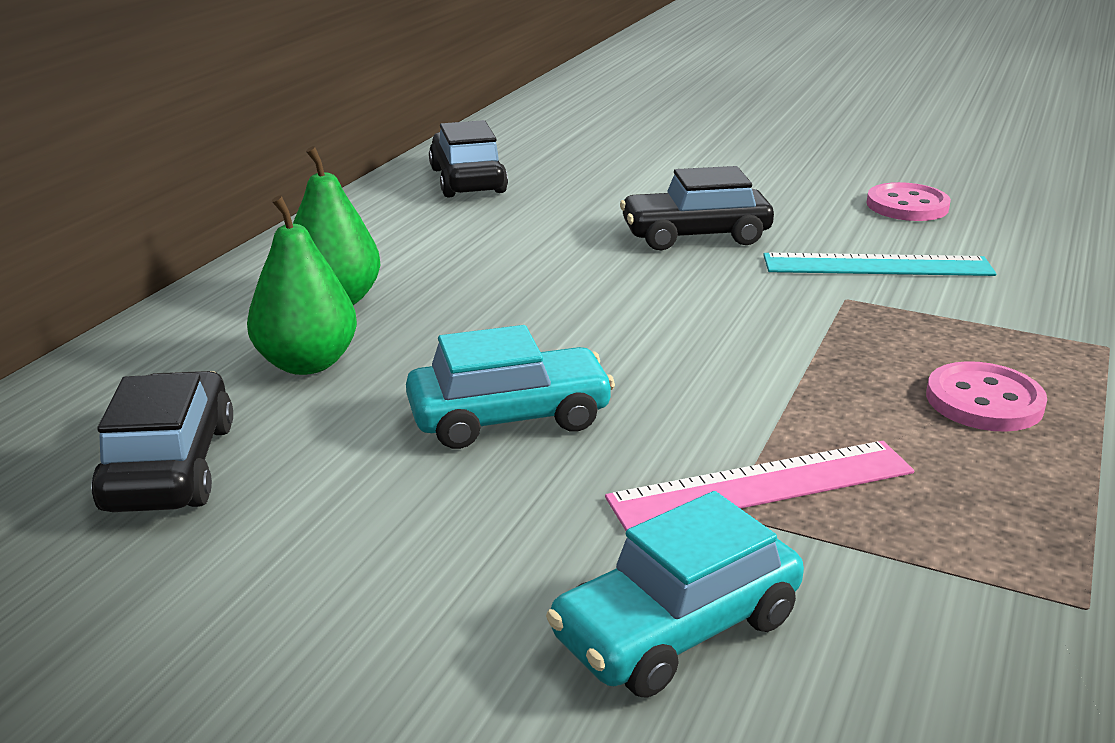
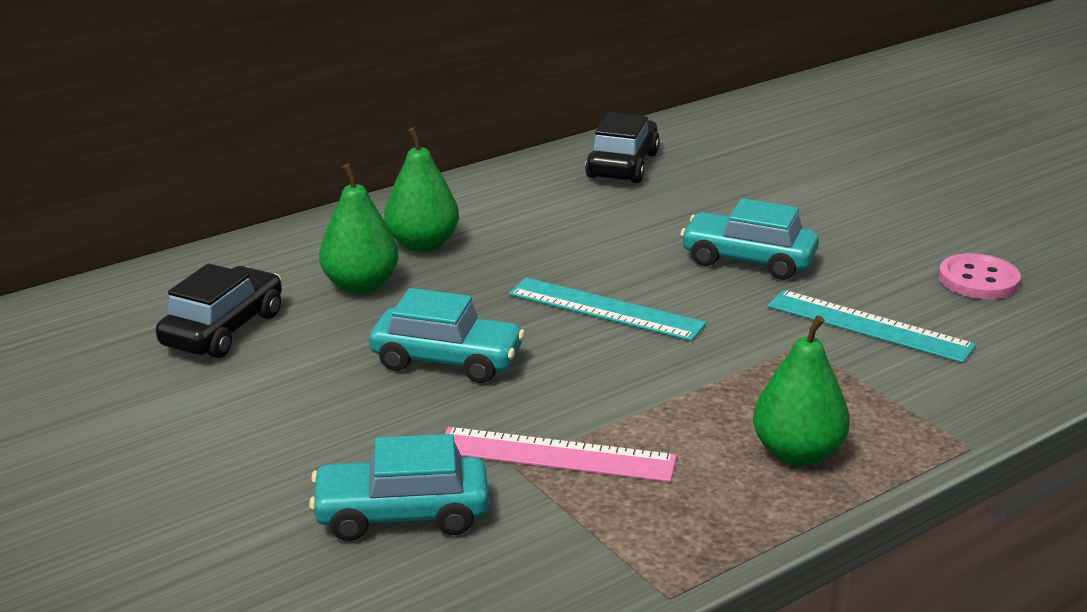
camera: 30 degrees right, 0 degrees up
(617, 315) = (605, 309): none -> turquoise ruler
(695, 236) = (748, 260): black car -> turquoise car
(984, 401) = (797, 453): pink button -> green pear

